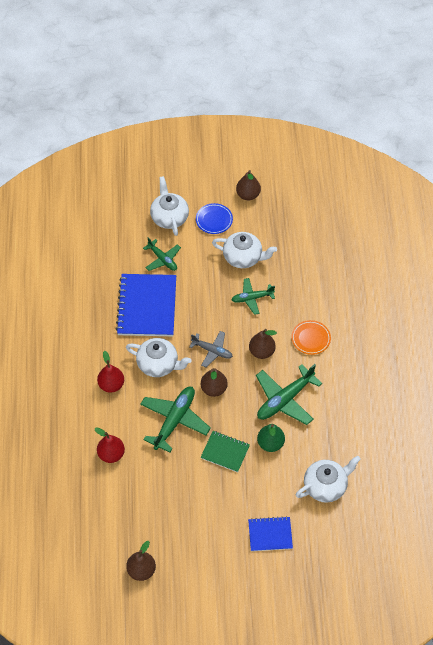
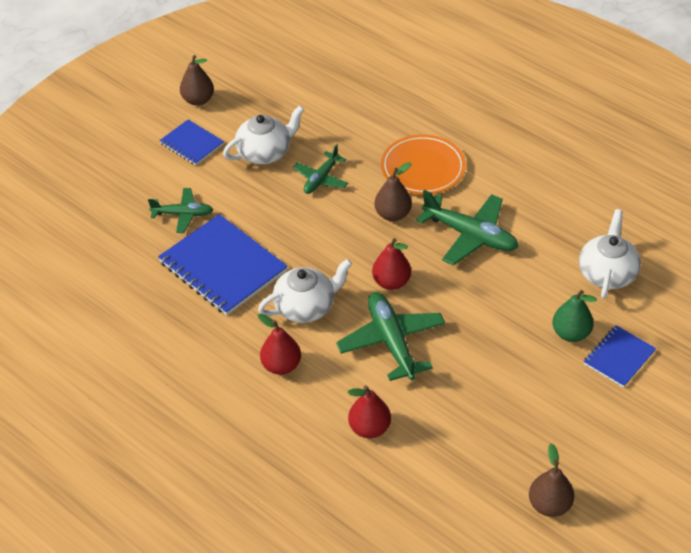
camera: 45 degrees left, 10 degrees down
(169, 217) = (140, 174): white teapot -> none
(212, 351) = (344, 252): grey plane -> none
(214, 220) = (192, 144): blue plate -> blue notebook
(214, 389) = (391, 282): brown pear -> red pear
(225, 452) = (478, 326): green notebook -> none
(270, 443) = (509, 282): green pear -> green pear (571, 333)
(285, 399) = (470, 235): green plane -> green plane turned 60 degrees counterclockwise
(310, 338) = (423, 168): orange plate -> orange plate, size x1.57

